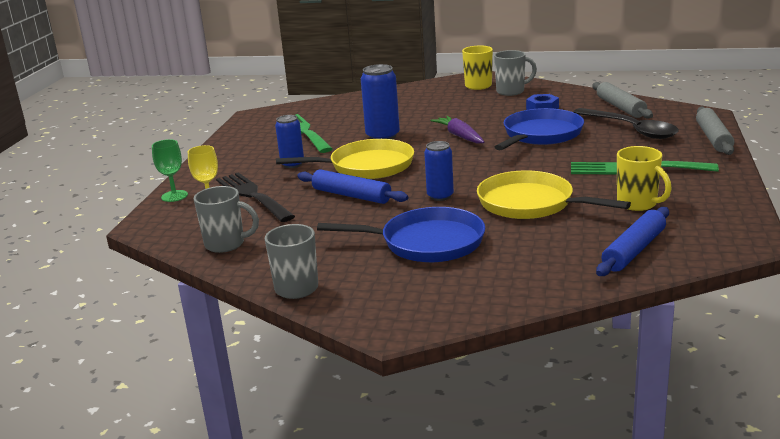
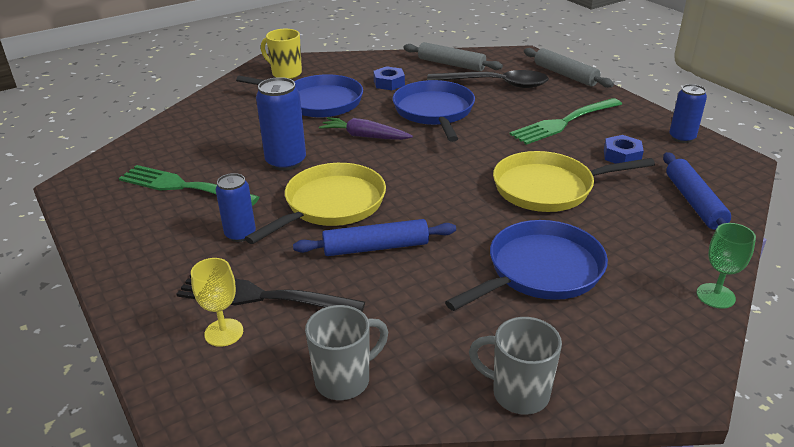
camera: 45 degrees left, 10 degrees up
(174, 196) = (154, 344): green goblet -> green goblet (715, 296)
(440, 196) = (462, 212): blue can -> blue can (682, 137)
(467, 108) = (318, 102): none -> blue pan
(511, 91) = (330, 72): grey mug -> none
(638, 204) = (622, 156): yellow mug -> blue nut

